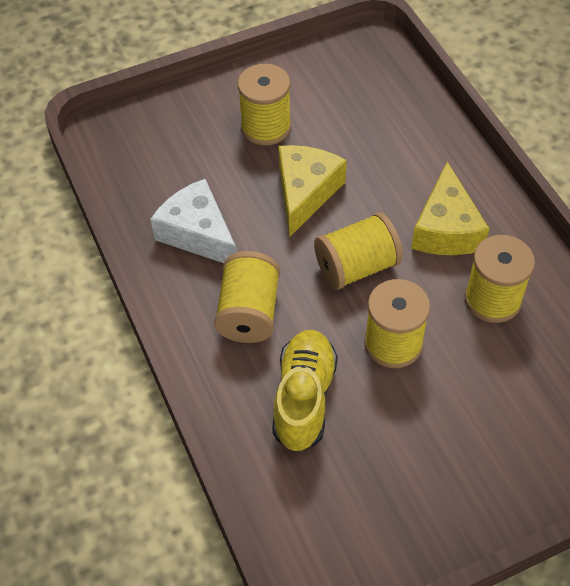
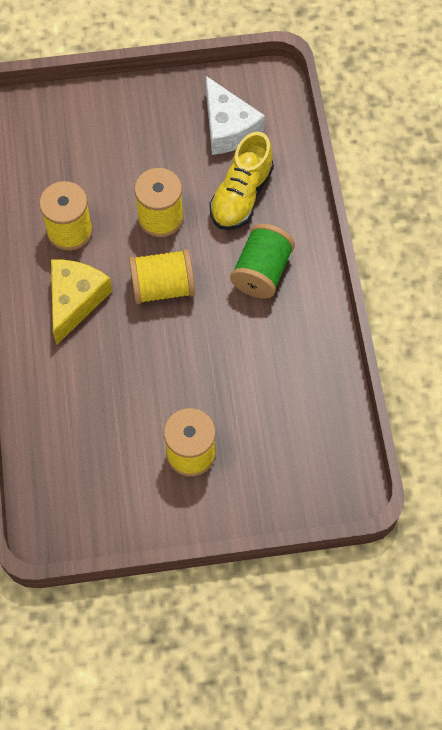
camera: 165 degrees left, 10 degrees up
(198, 233) = (284, 355): white cheese -> white cheese (228, 128)
(249, 312) = (262, 272): yellow spool -> green spool
(305, 192) = (179, 369): yellow cheese -> none

